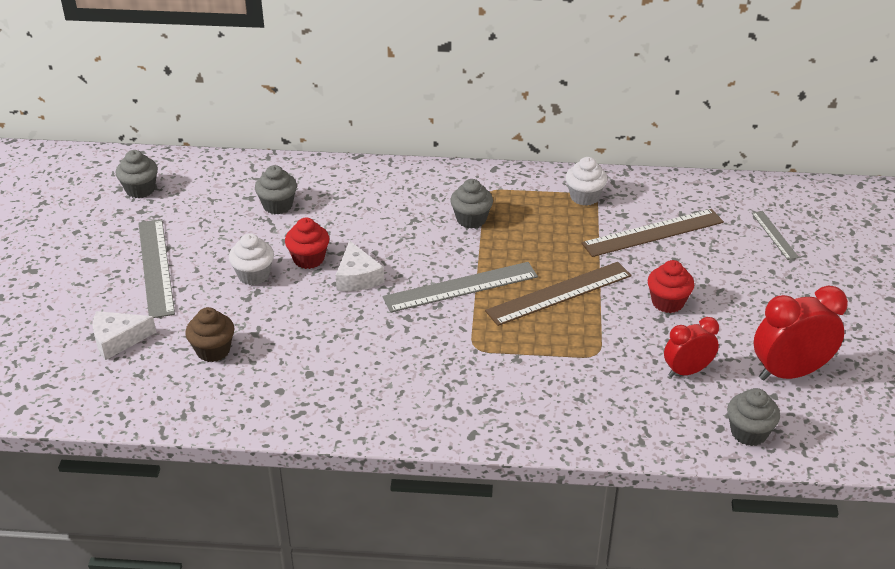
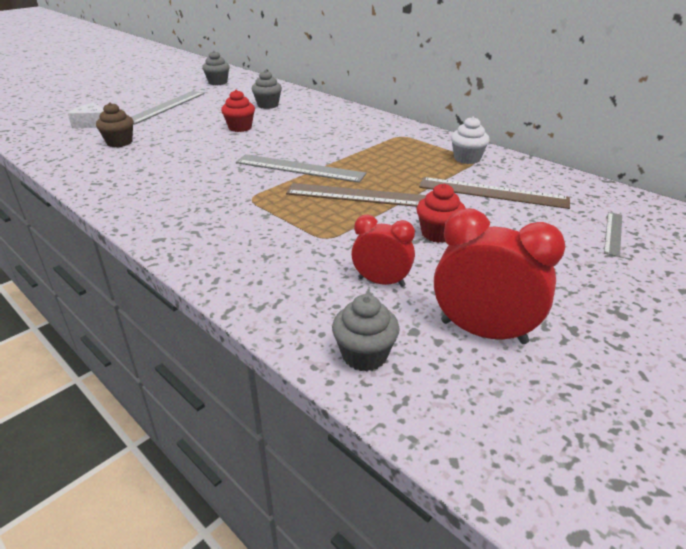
camera: 40 degrees right, 5 degrees down
(254, 275) = (200, 124): white cupcake -> none
(357, 277) = (249, 143): white cheese -> none
(471, 219) = (366, 143): grey cupcake -> none

